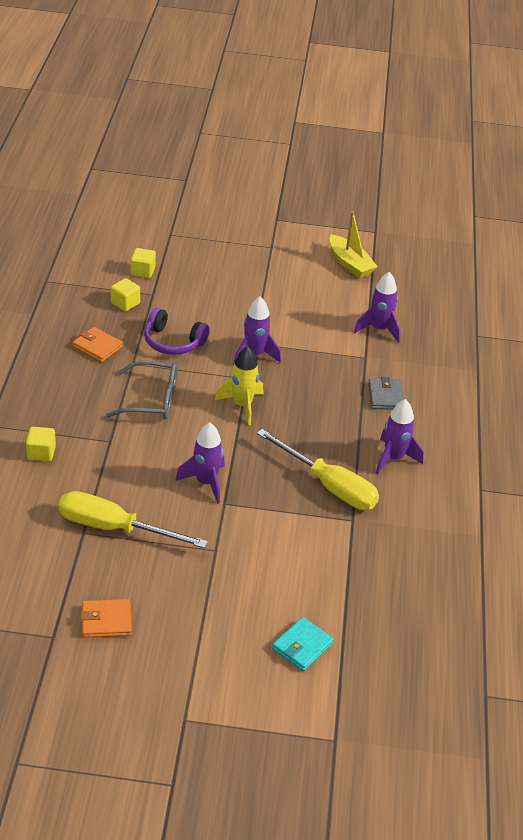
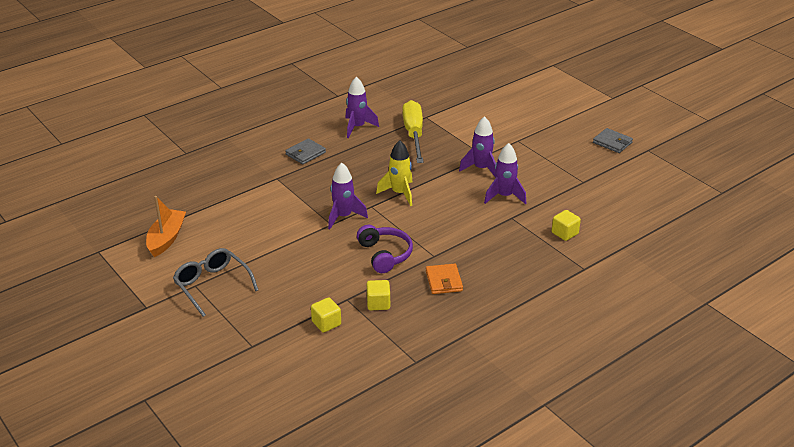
camera: 130 degrees left, 5 degrees down
(106, 621) = (612, 143): orange wallet -> grey wallet
(114, 528) = (562, 175): yellow screwdriver -> none
(152, 400) = (452, 226): grey glasses -> grey glasses (212, 285)
(302, 646) = (525, 92): turquoise wallet -> none
(350, 264) = (166, 238): yellow boat -> orange boat
(379, 329) = (236, 188): purple rocket -> purple rocket (504, 196)

